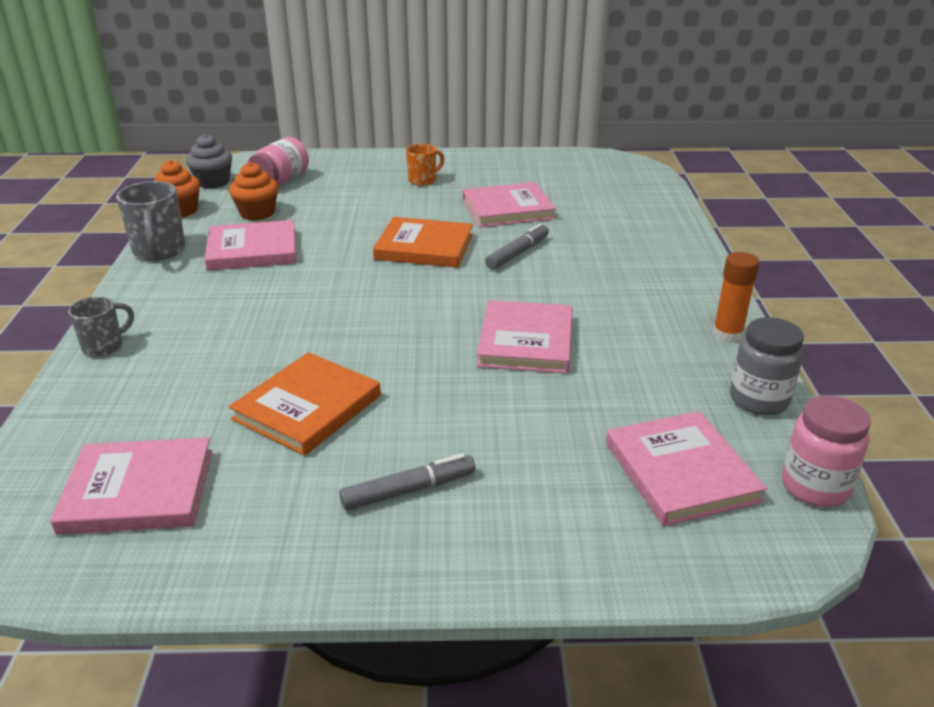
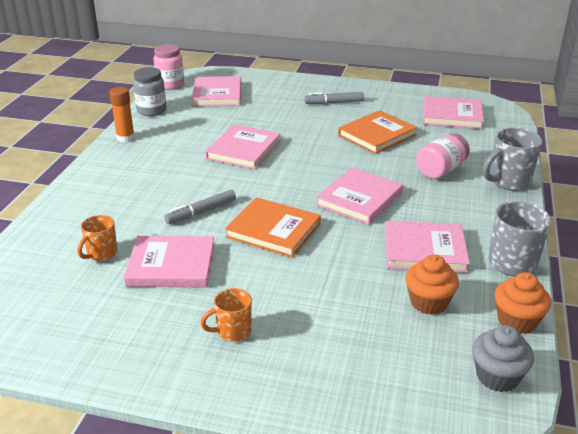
camera: 165 degrees left, 0 degrees up
(104, 346) = (508, 181): grey mug -> grey mug, size x1.59
(281, 181) = (408, 364): pink jar -> pink jar (441, 170)
(329, 292) = (359, 199): none -> pink book
(582, 209) = (101, 253): none -> orange mug

